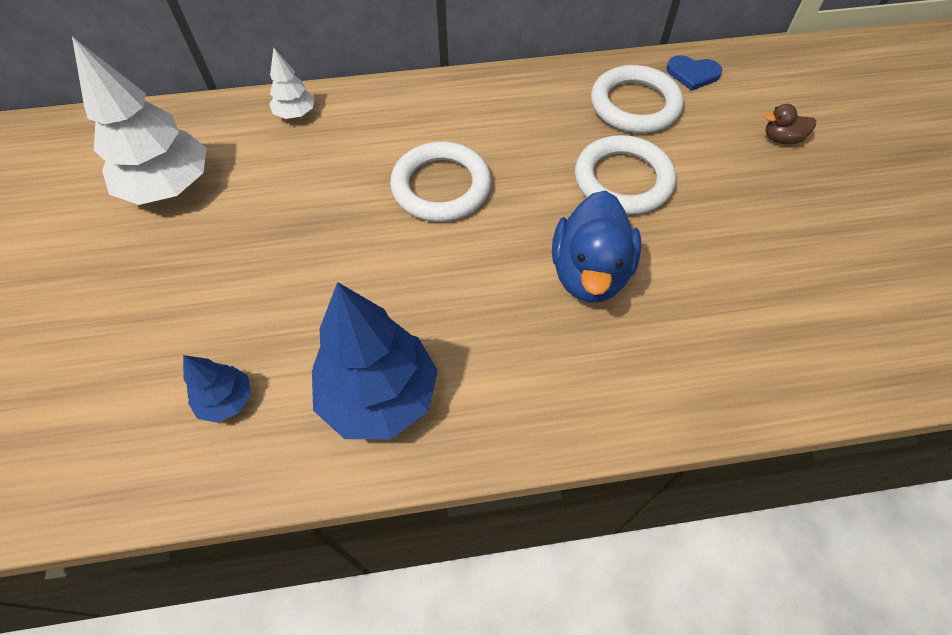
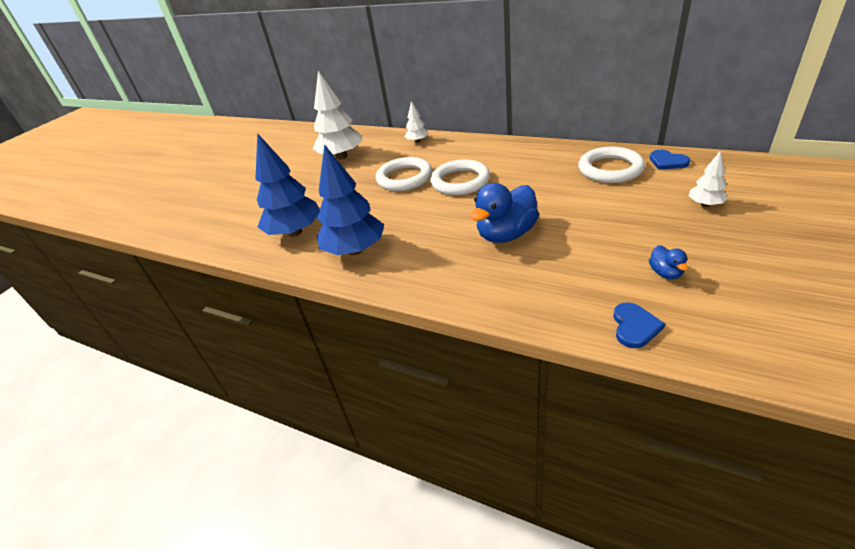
camera: 40 degrees right, 20 degrees down
(226, 400) = (295, 232): blue tree -> blue tree, size x2.02
(623, 180) = (567, 200): white ring -> white ring (404, 178)
(781, 139) = (705, 204): brown duck -> white tree
(817, 269) = (665, 273): none -> blue duck
(845, 369) = (634, 326): none -> blue heart

